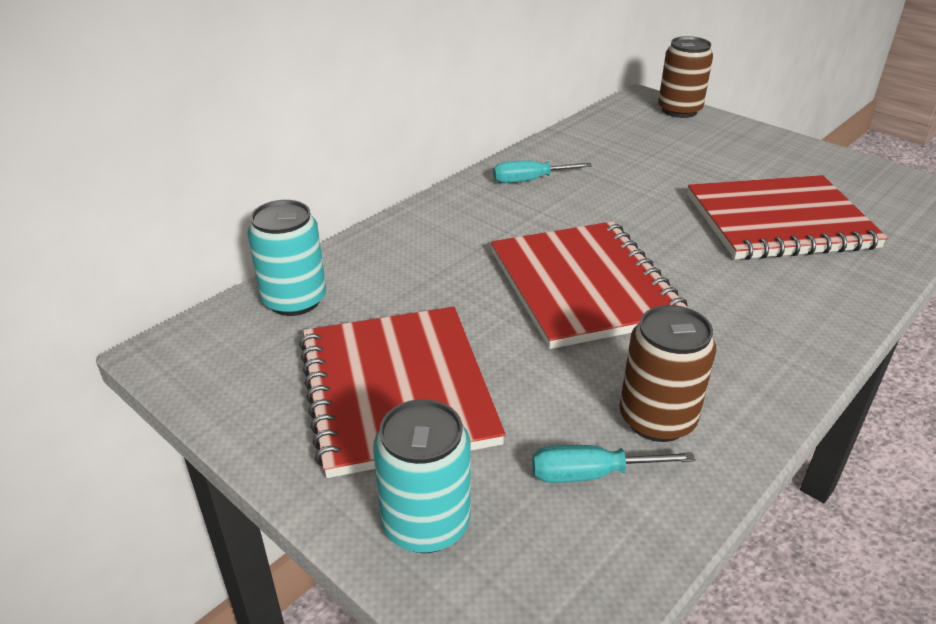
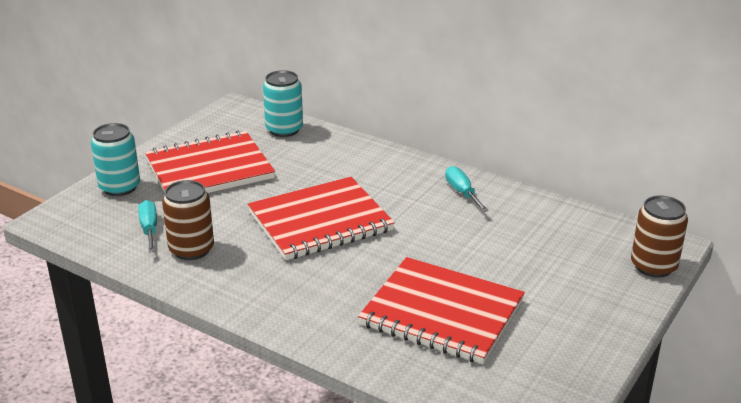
camera: 80 degrees right, 5 degrees down
(779, 222) = (441, 313): red notebook -> red notebook turned 45 degrees counterclockwise

